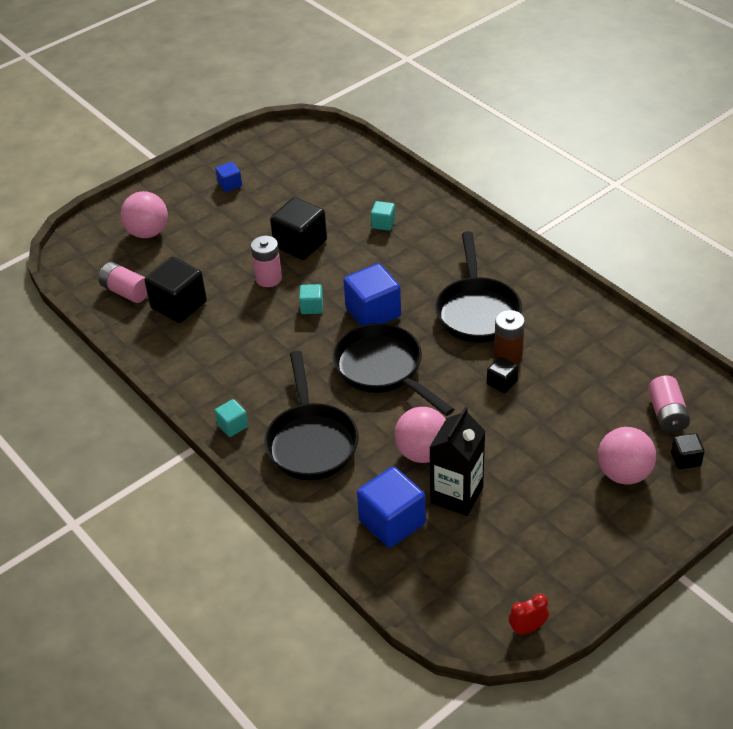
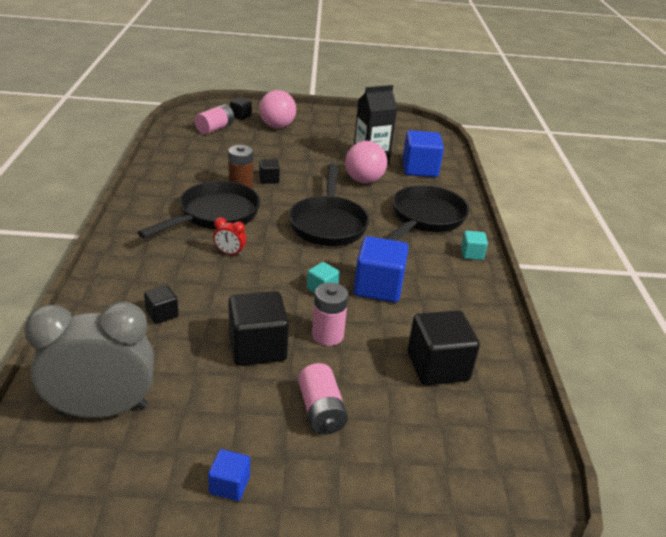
camera: 145 degrees left, 10 degrees down
(126, 291) = (483, 419): pink battery -> pink battery (321, 411)
(148, 232) = (399, 485): pink ball -> none
(332, 170) = (102, 410): none -> grey clock
(373, 312) = (282, 257): blue cube -> blue cube (378, 287)
(383, 223) = (162, 314): turquoise cube -> black cube
(527, 628) = (402, 119): red clock -> red clock (230, 253)

